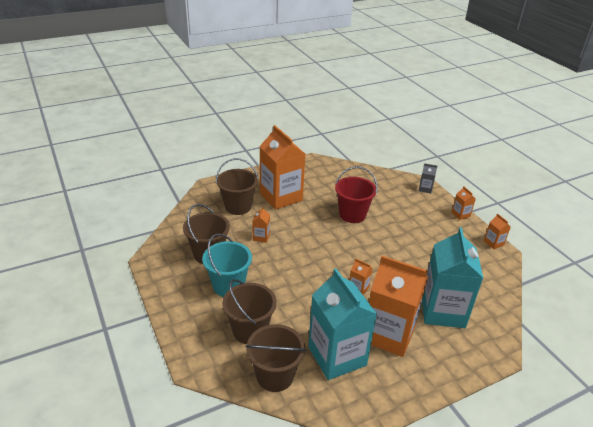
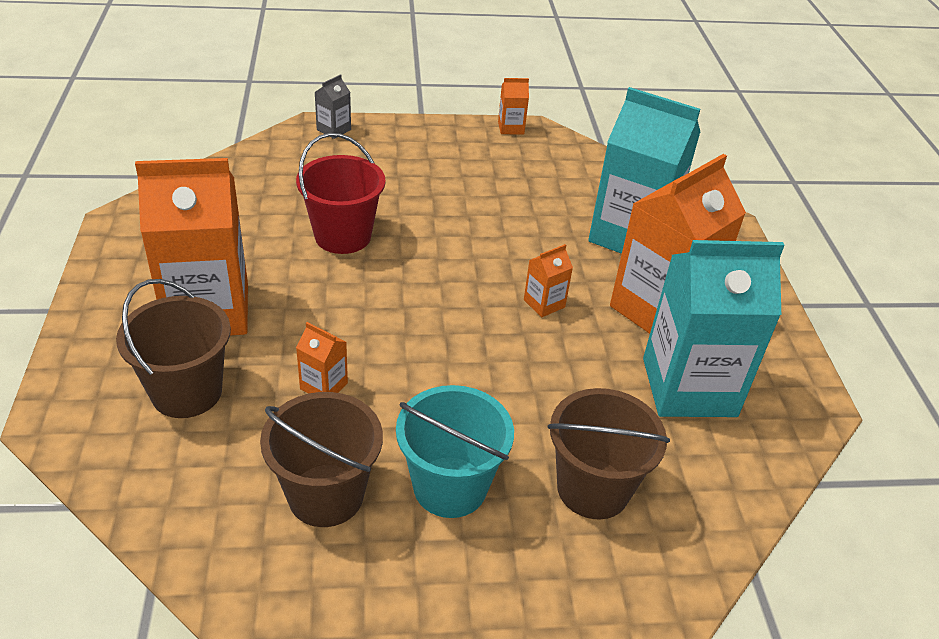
camera: 70 degrees left, 5 degrees up
(275, 376) = (713, 485): brown bucket -> none
(460, 214) = (426, 126): orange carton -> none

